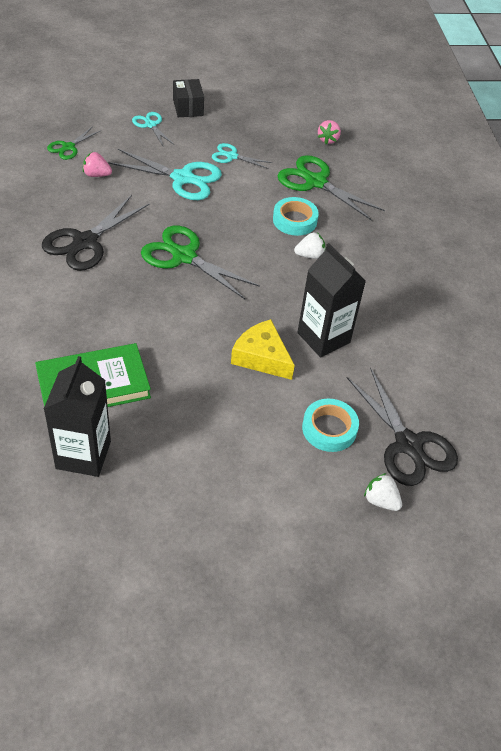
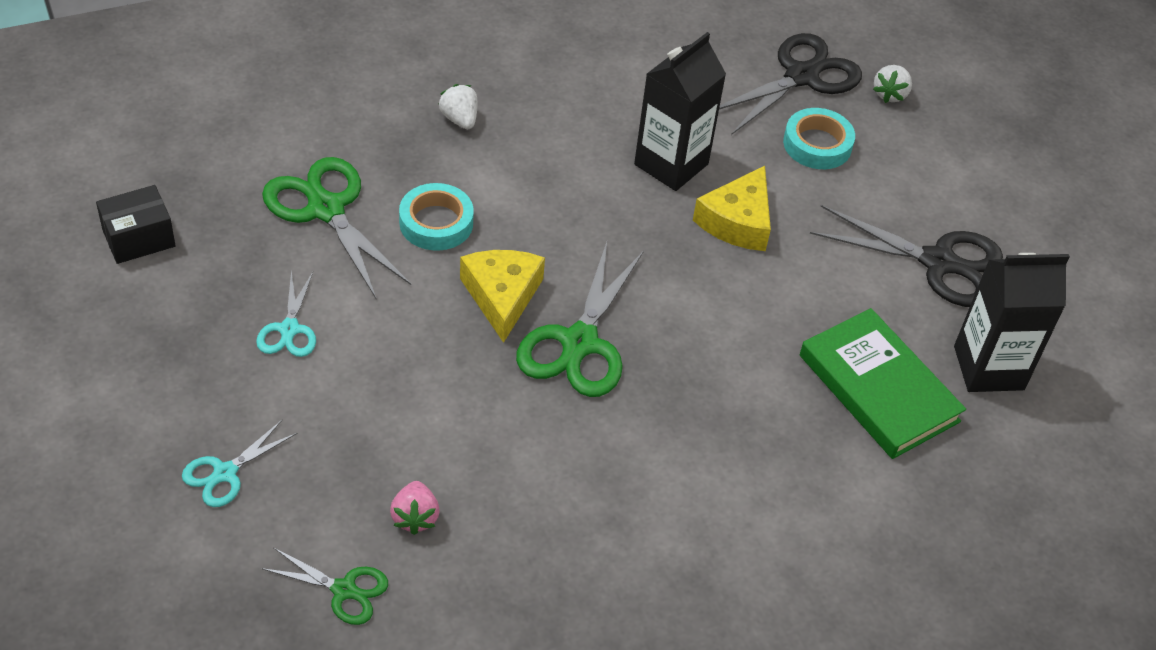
camera: 105 degrees left, 0 degrees up
(85, 242) = (603, 481): black scissors -> black scissors (938, 262)
(183, 178) = (379, 386): turquoise scissors -> none
(188, 107) = (145, 426): black box -> black box (139, 238)
(230, 234) = (502, 296): none -> yellow cheese
(310, 255) = (512, 196): white strawberry -> white strawberry (459, 119)
(315, 182) = (326, 209): green scissors -> green scissors turned 120 degrees clockwise
(328, 140) = (195, 206): pink strawberry -> none

